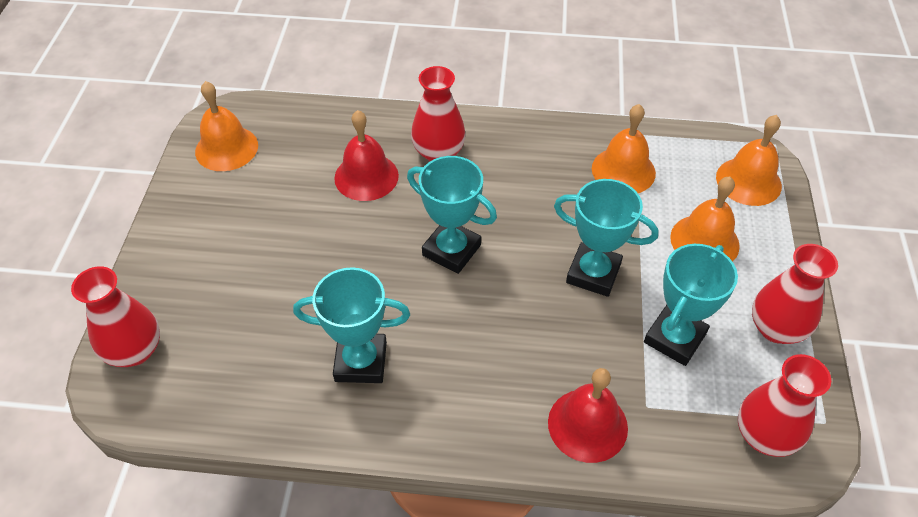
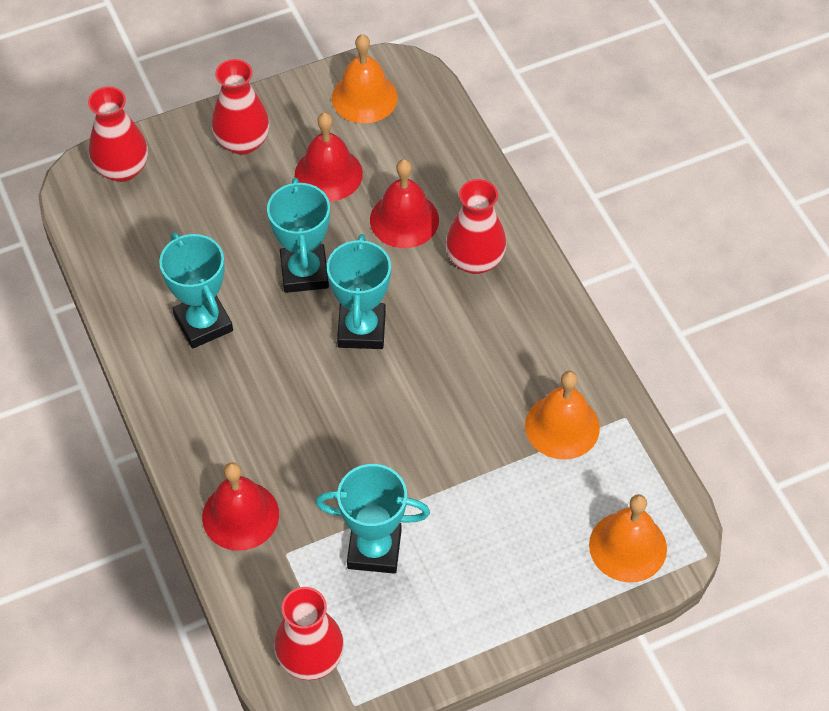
camera: 60 degrees right, 5 degrees up
(280, 203) = (328, 174): none -> red bell
(593, 273) = (408, 454): turquoise trophy -> turquoise trophy (304, 272)
(704, 241) = (513, 533): orange bell -> none
(776, 328) = (440, 632): red vase -> red vase (242, 142)

